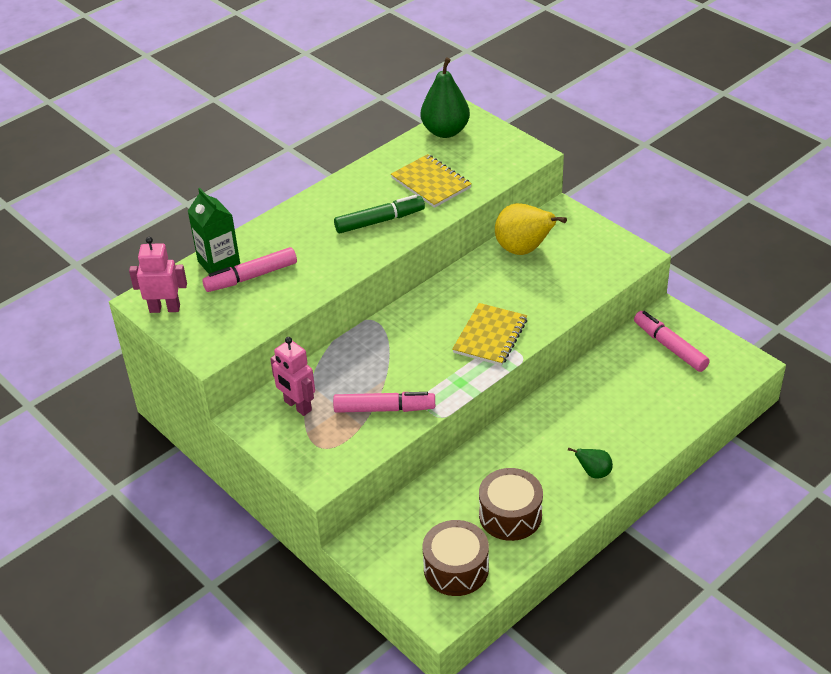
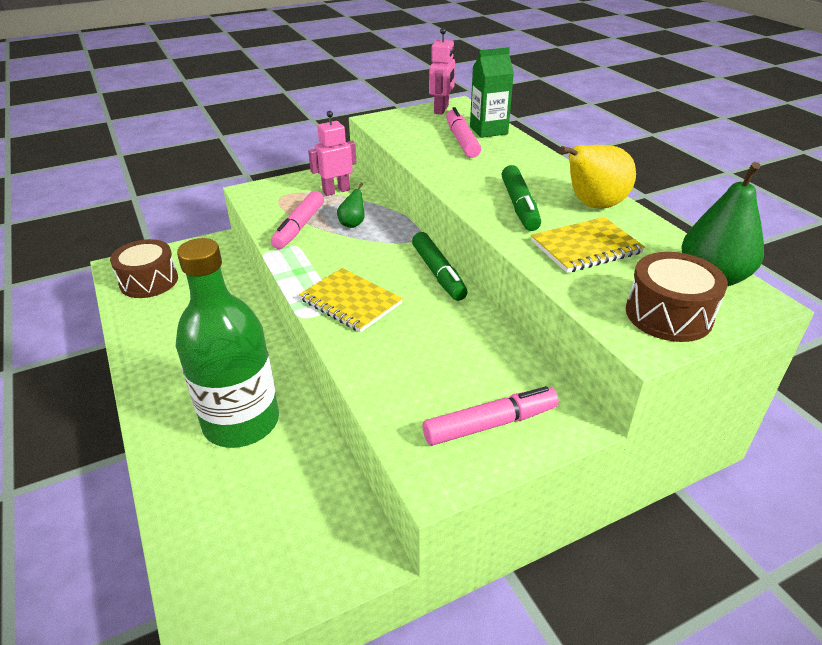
camera: 105 degrees right, 5 degrees down
(427, 297) = (438, 273): none -> green marker
(510, 515) = (170, 320): brown drum -> brown drum (668, 314)
(524, 250) = (493, 362): yellow pear -> yellow pear (593, 206)
(593, 473) = (166, 388): green pear -> green pear (353, 224)
(603, 410) = (241, 422): none -> green bottle
(670, 347) = (301, 531): pink marker -> pink marker (490, 424)

